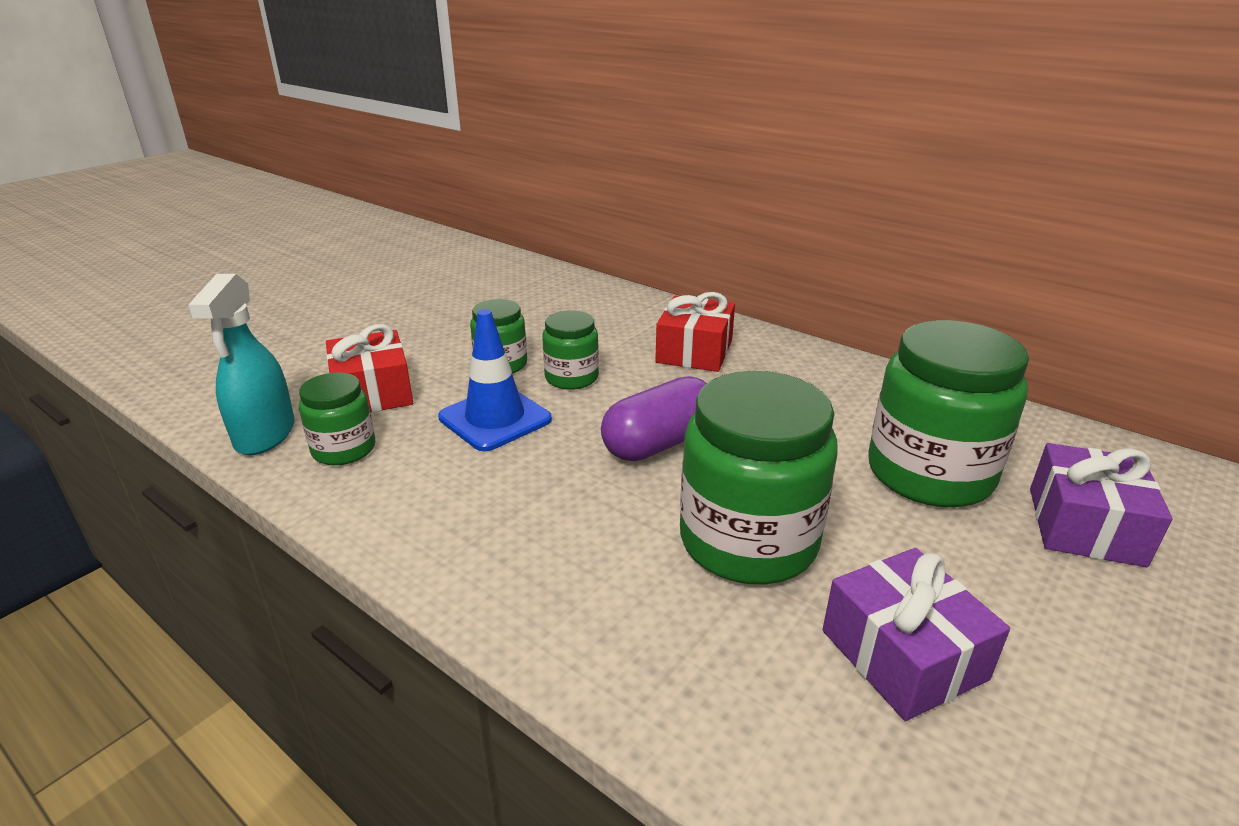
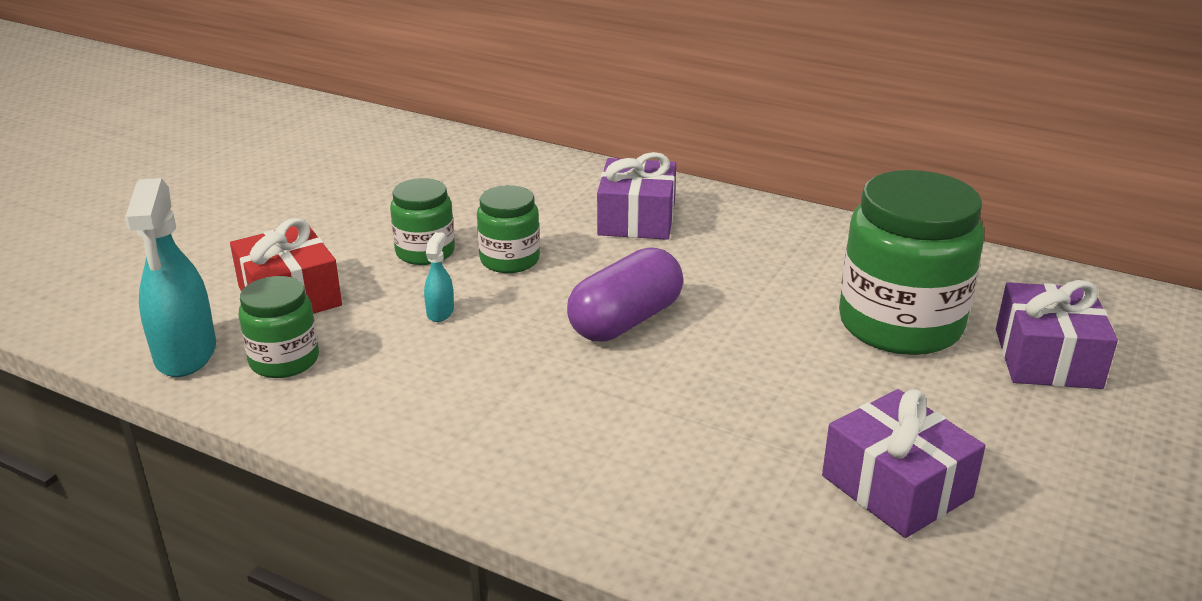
camera: 10 degrees left, 0 degrees up
(495, 418) = (440, 312): blue traffic cone -> turquoise spray bottle
(694, 351) = (636, 219): red gift -> purple gift
(748, 541) = (737, 406): green jar -> none

